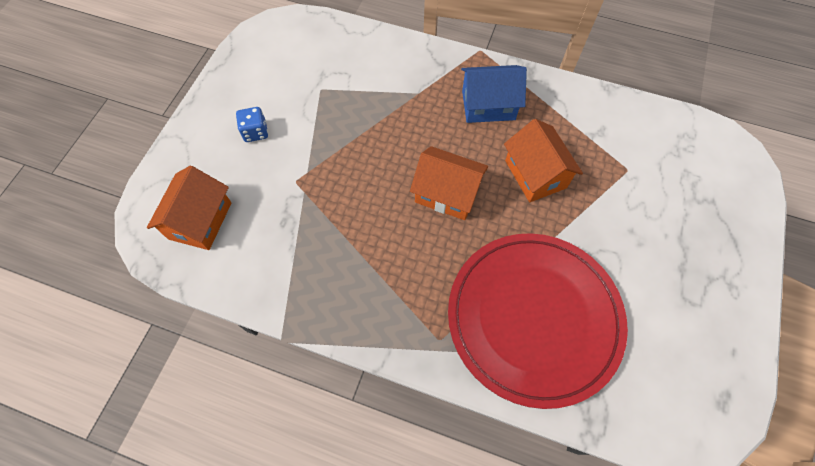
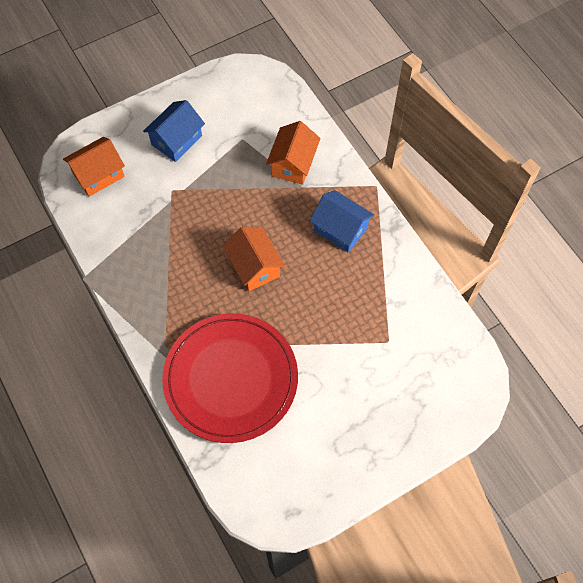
camera: 40 degrees right, 0 degrees up
(255, 132) = (176, 140): blue dice -> blue house
(535, 174) = (323, 297): orange house -> orange house (293, 164)

